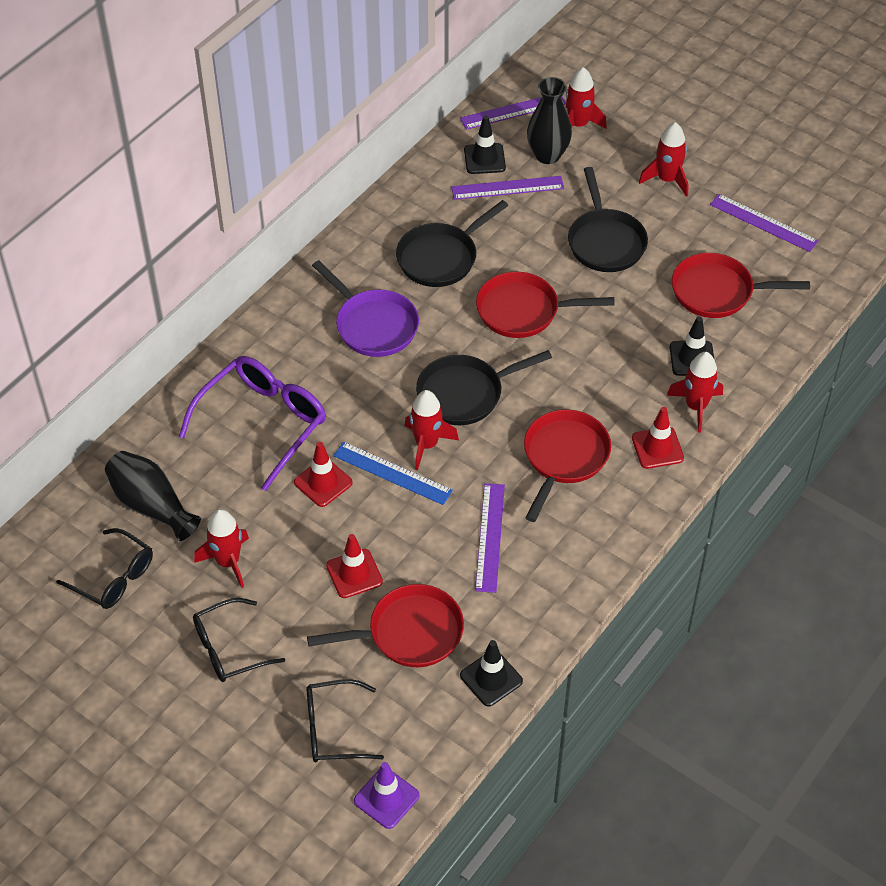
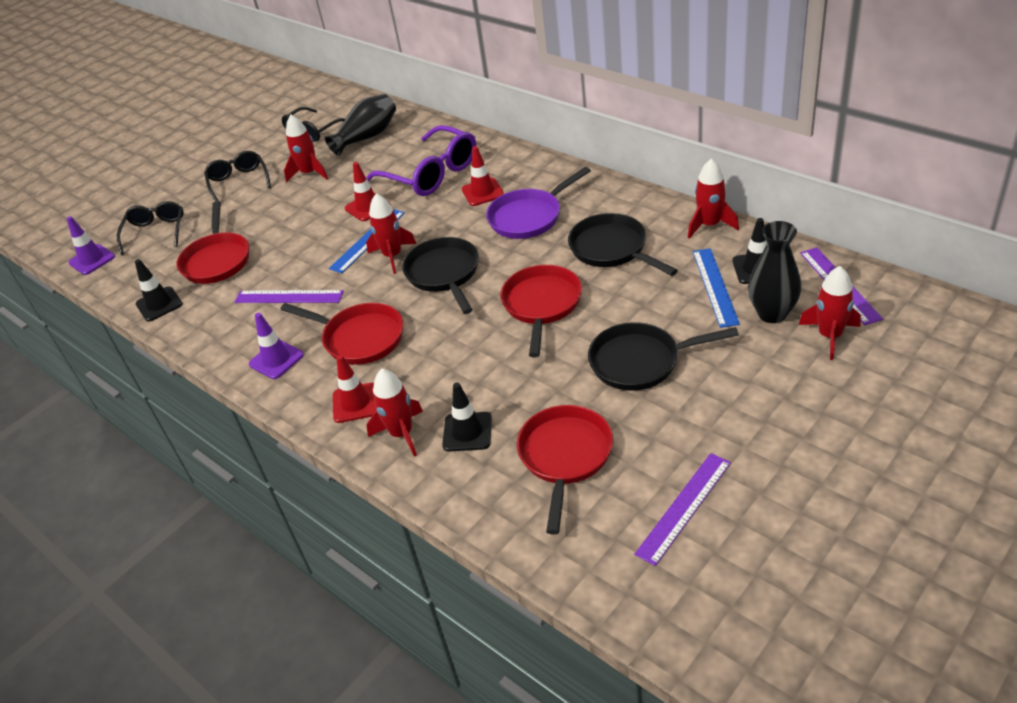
camera: 100 degrees right, 10 degrees down
(354, 574) = (279, 229): red traffic cone -> red traffic cone (482, 192)
(507, 188) = (715, 286): purple ruler -> blue ruler
(594, 529) = (276, 360): none -> purple traffic cone
(667, 180) = (749, 414): red rocket -> red rocket (709, 225)

